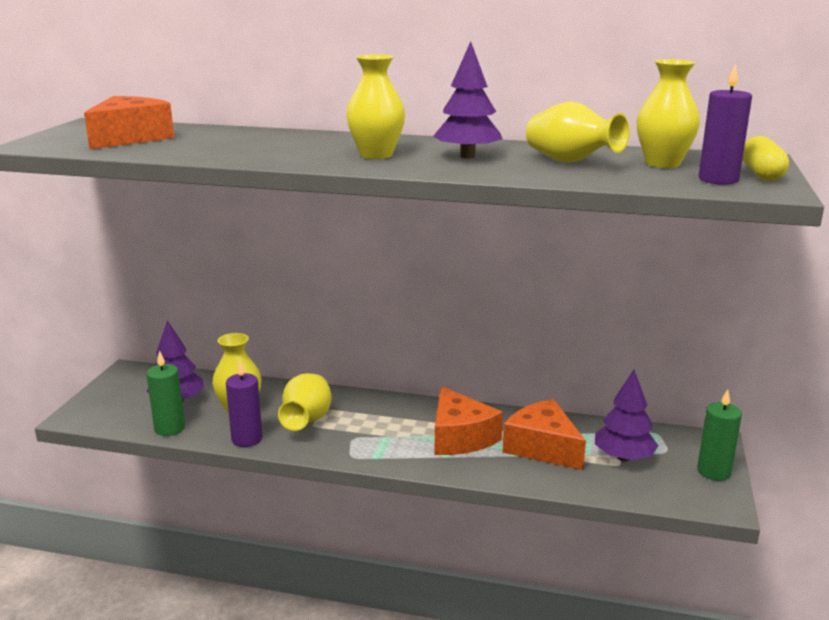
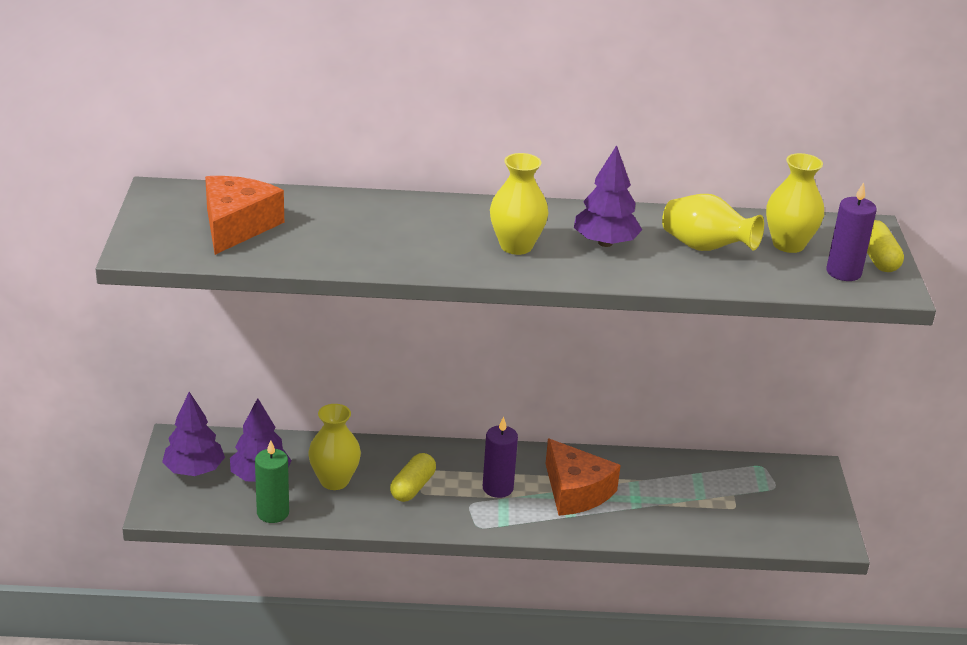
camera: 15 degrees left, 10 degrees up
(247, 439) = (362, 517): purple candle -> purple candle (497, 488)
(307, 420) = (412, 487): yellow vase -> yellow capsule
(542, 447) = (659, 495): orange cheese -> none
(623, 457) = (737, 498): purple tree -> purple tree (194, 470)
(713, 472) = (821, 505): green candle -> none

